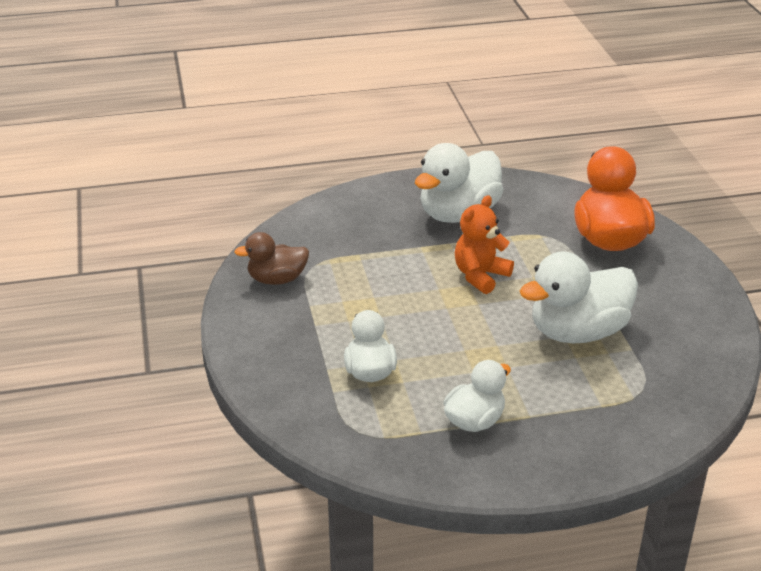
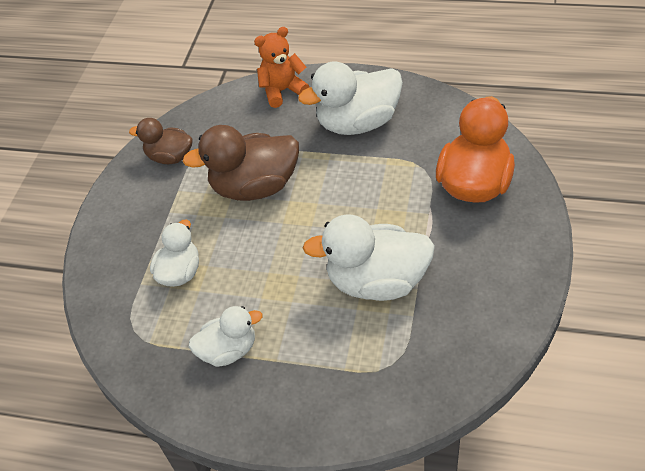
camera: 30 degrees right, 15 degrees up
(393, 285) = (255, 187): none -> brown duck
(480, 276) = (333, 196): orange teddy bear -> orange teddy bear (283, 91)

